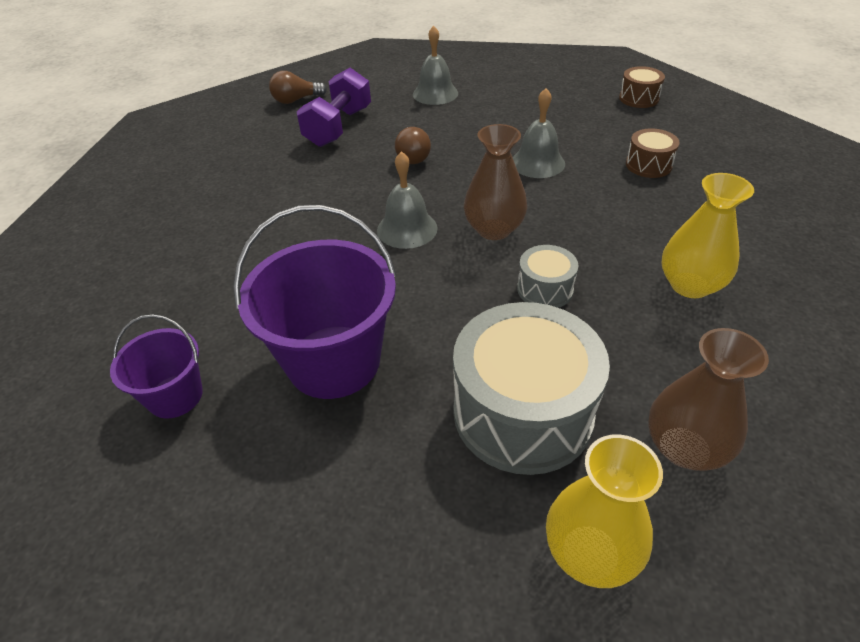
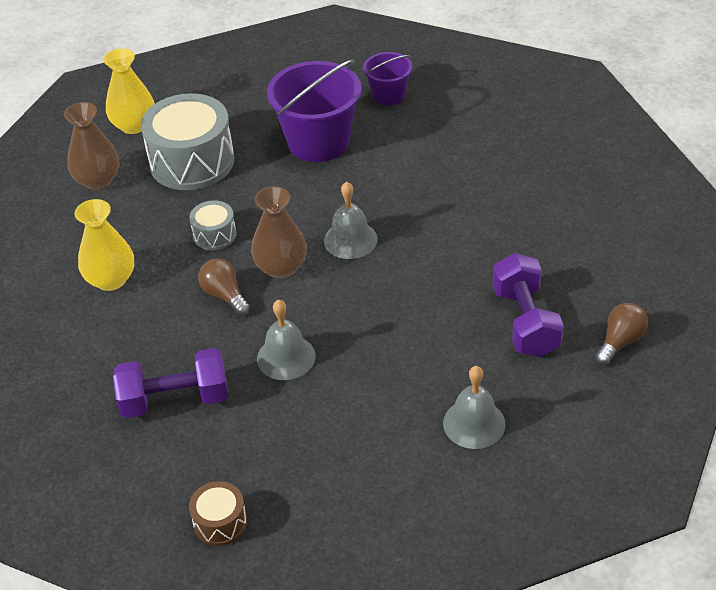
camera: 150 degrees right, 0 degrees up
(412, 156) = (413, 315): brown light bulb -> brown light bulb (225, 295)
(648, 165) = (175, 399): brown drum -> purple dumbbell

